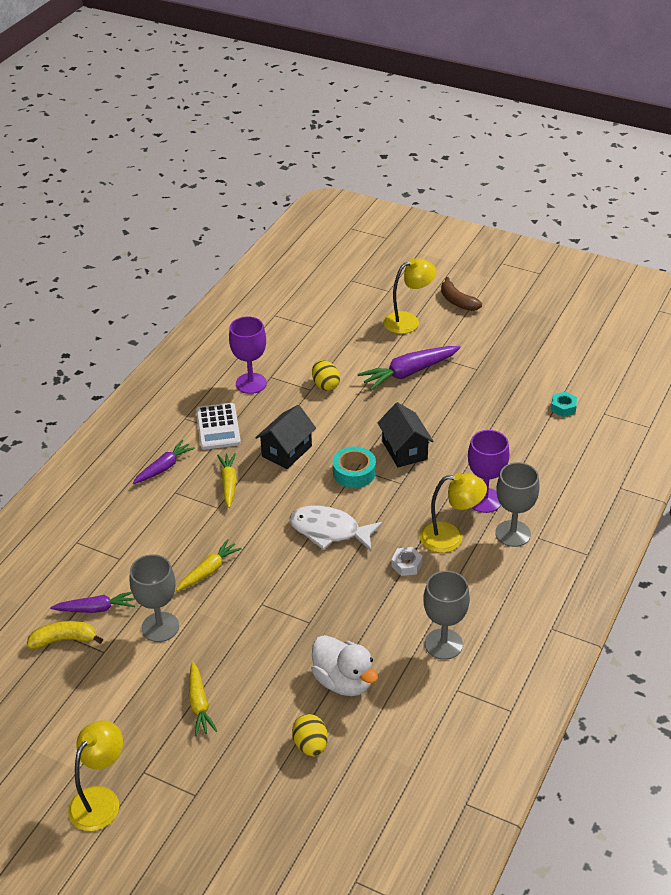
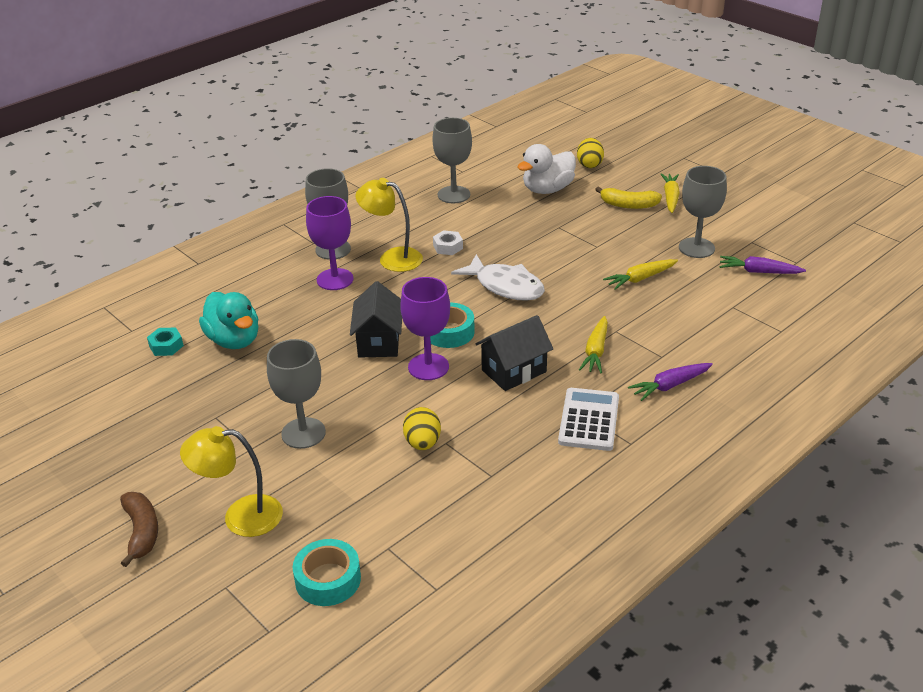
camera: 160 degrees left, 5 degrees down
(64, 640) = (790, 256): yellow banana -> yellow banana (628, 205)
(101, 799) = (755, 166): yellow lamp -> none
(251, 383) = (523, 471): purple goblet -> purple goblet (428, 367)
(336, 305) = (328, 579): none -> turquoise tape
(343, 681) = (547, 189): white duck -> white duck turned 105 degrees counterclockwise
(409, 373) = (303, 433): purple carrot -> grey goblet
(517, 424) = (234, 340): none -> turquoise duck

